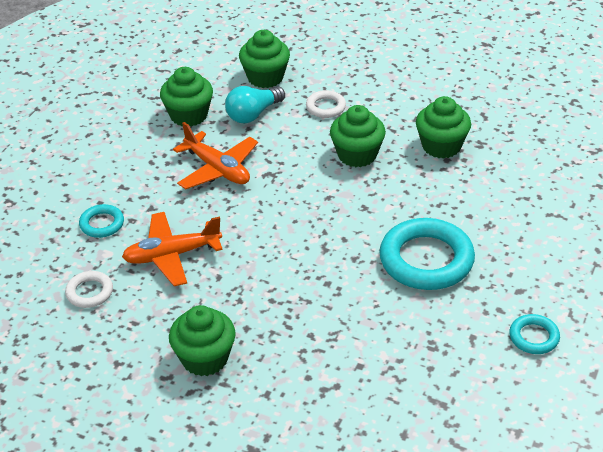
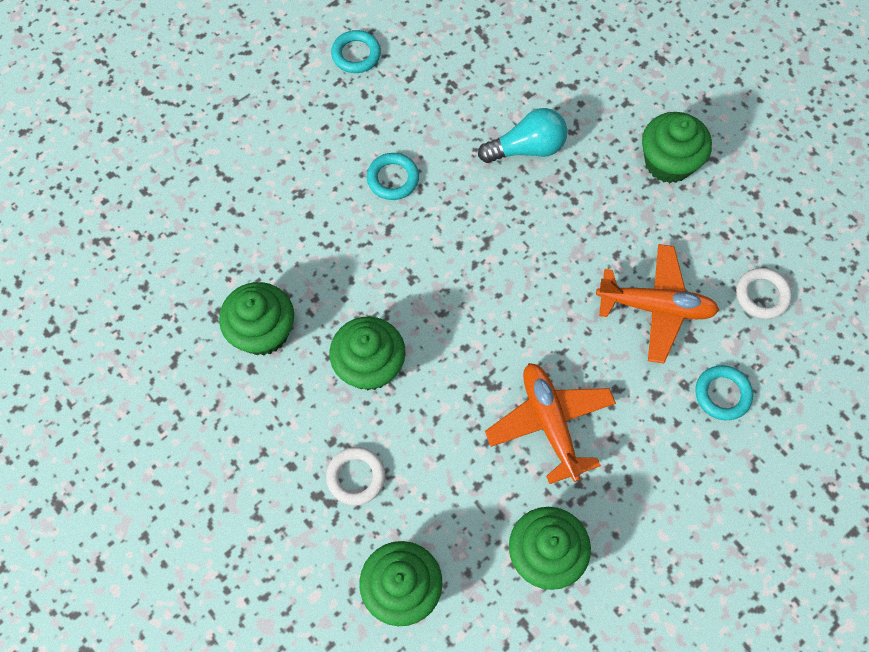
camera: 155 degrees left, 25 degrees up
(253, 114) = (457, 511): turquoise light bulb -> turquoise light bulb (526, 148)
(426, 260) = (393, 179): turquoise ring -> turquoise ring, size x0.49

